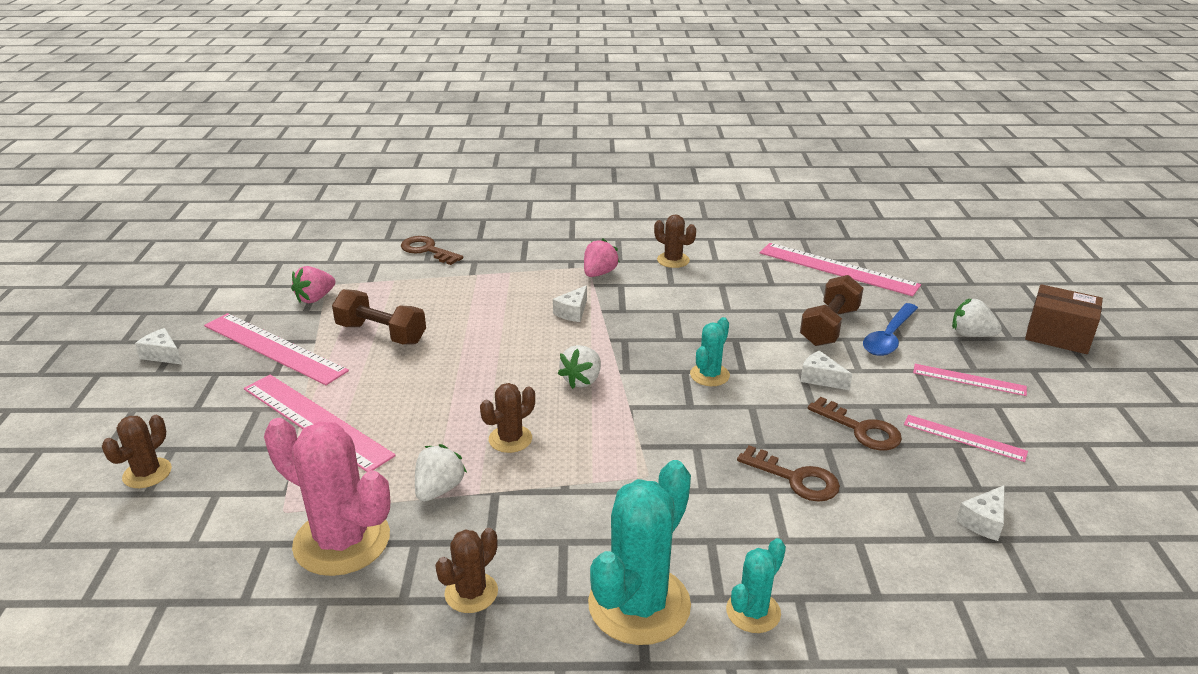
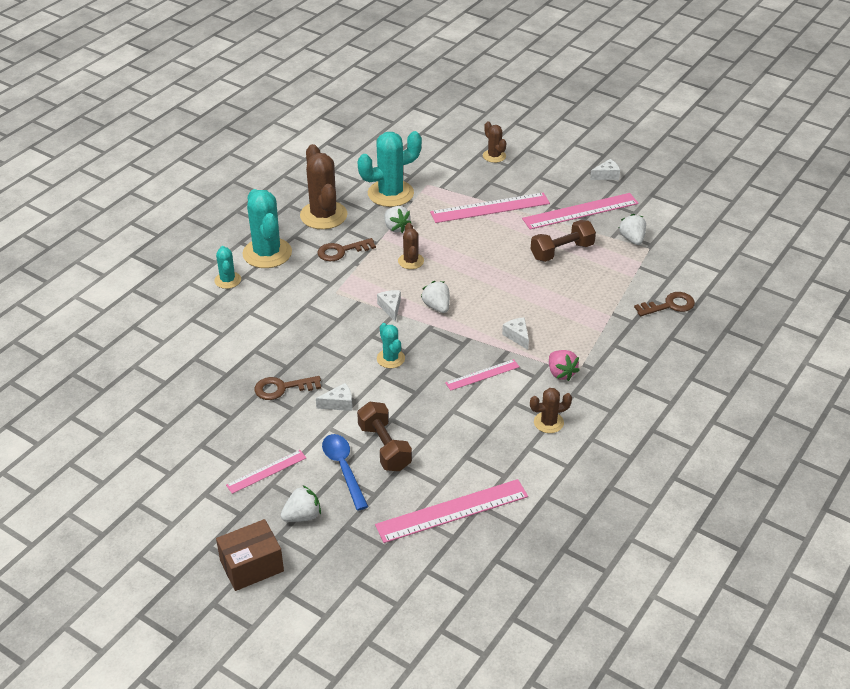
camera: 125 degrees right, 10 degrees up
(315, 298) = (632, 239): pink strawberry -> white strawberry
(342, 541) = (390, 193): pink cactus -> turquoise cactus
(471, 593) = (323, 215): brown cactus -> brown cactus, size x1.90
(795, 478) = (278, 339): brown key -> brown key (341, 251)
(964, 438) = (230, 425): pink ruler -> pink ruler (482, 375)
(983, 521) = (180, 383): white cheese -> white cheese (390, 308)

